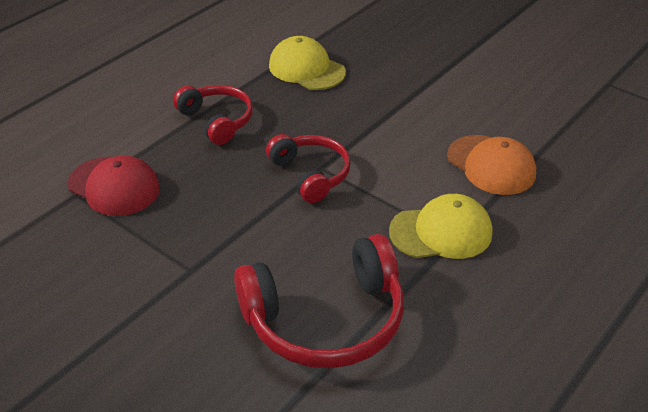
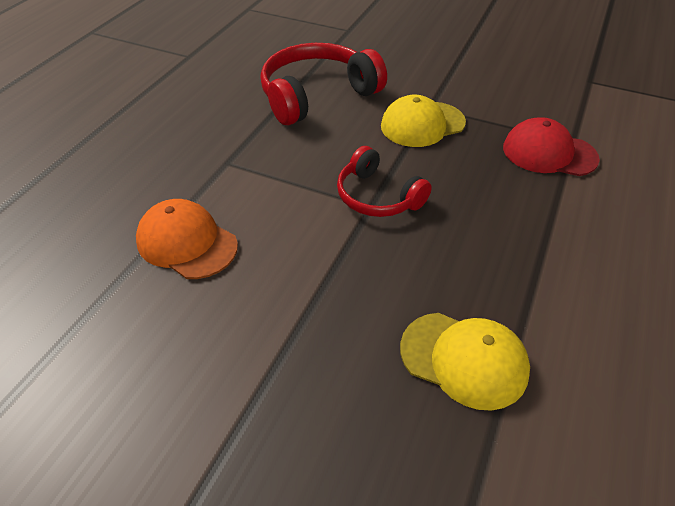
camera: 165 degrees right, 5 degrees up
(217, 120) = (517, 241): red headphones -> none
(441, 232) = (239, 165): yellow cap -> yellow cap (422, 124)

